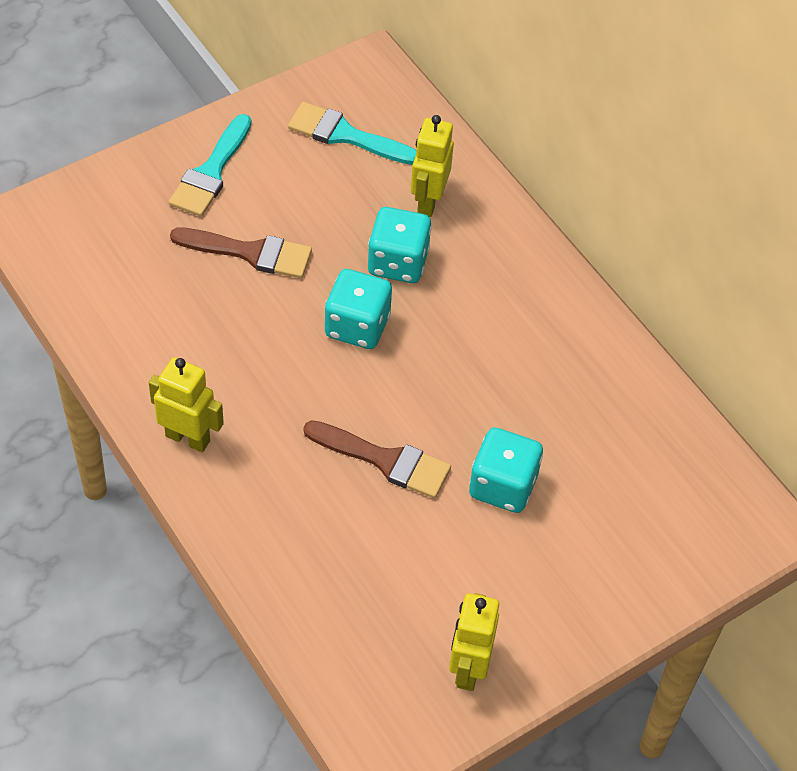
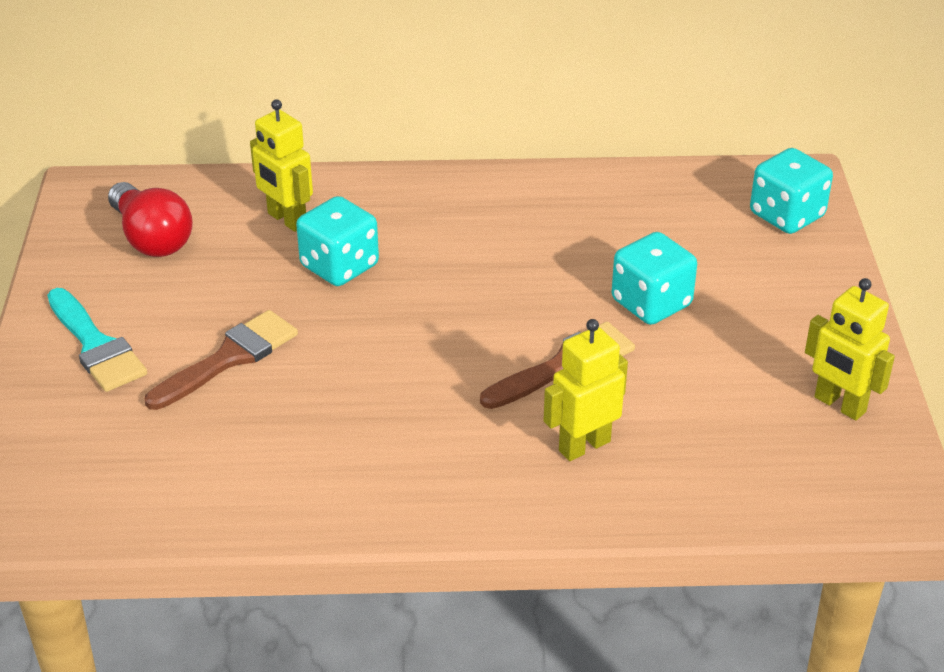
camera: 55 degrees left, 15 degrees down
(188, 438) = (423, 496): yellow robot -> yellow robot (584, 446)
(345, 135) = (152, 238): turquoise brush -> red light bulb
(357, 326) = (390, 321): turquoise dice -> turquoise dice (786, 215)

